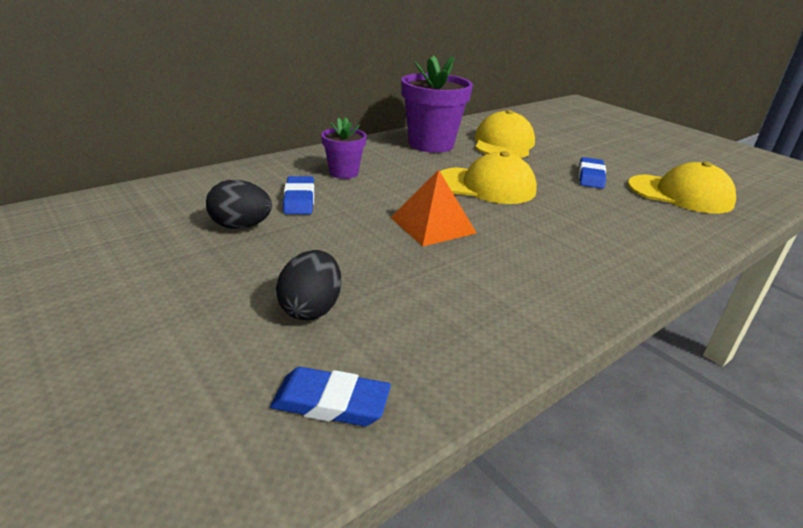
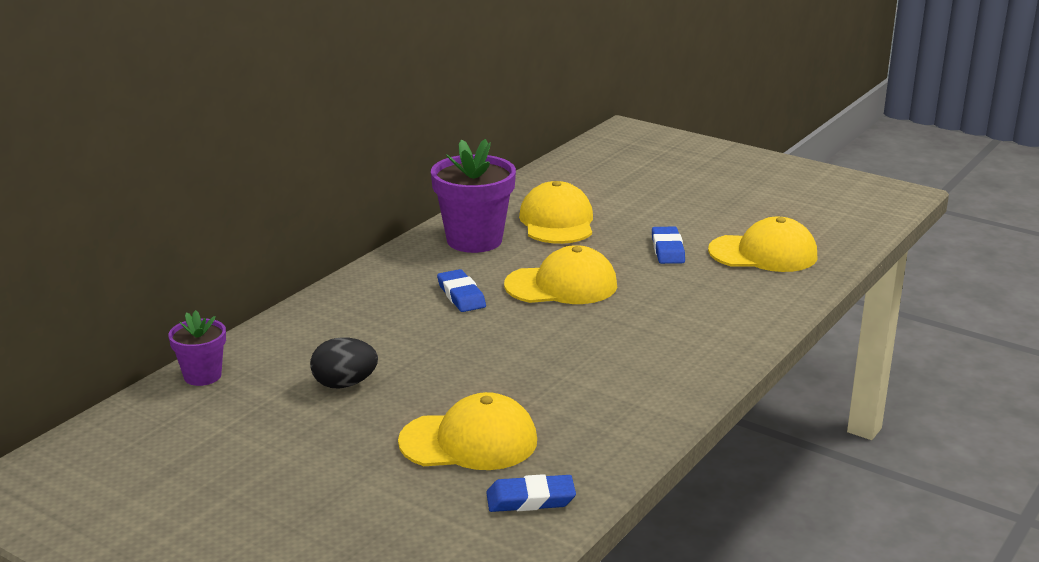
camera: 15 degrees left, 5 degrees down
(299, 199) = (378, 343): blue eraser -> blue eraser (461, 295)
(311, 308) = (469, 441): black egg -> yellow cap
(344, 173) = (401, 301): purple flower pot -> purple flower pot (202, 376)
(433, 225) = (530, 342): orange pyramid -> none

